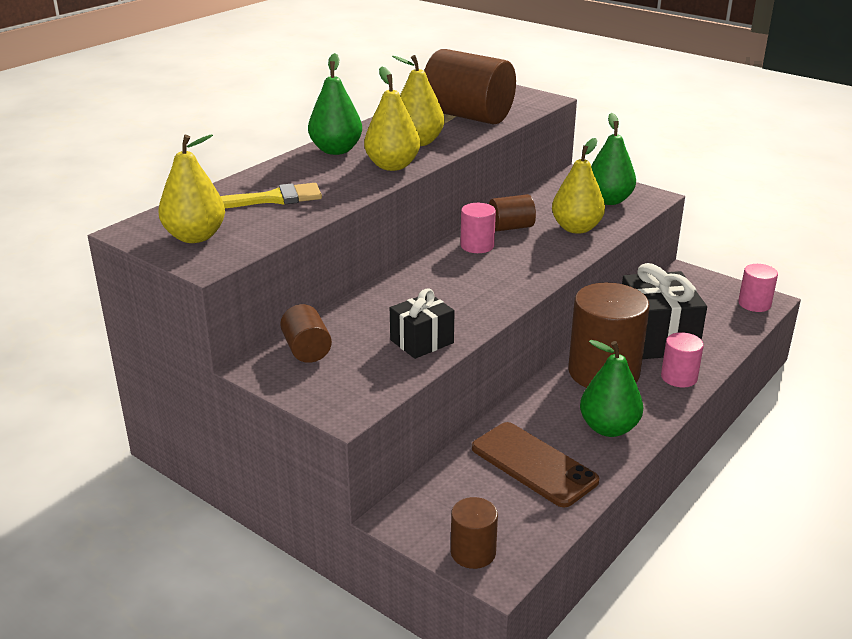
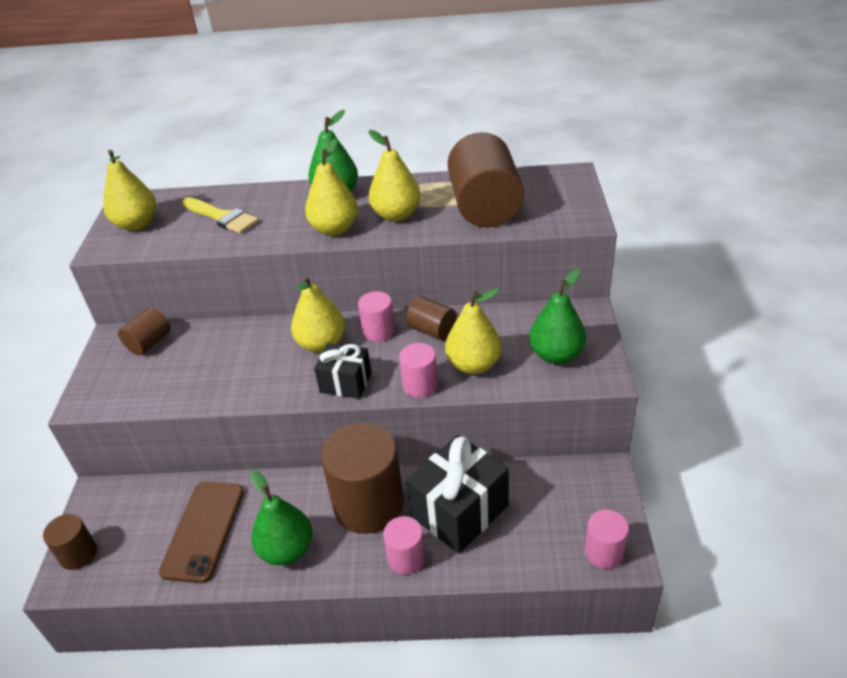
camera: 55 degrees right, 10 degrees up
(421, 341) = (201, 385): black gift -> black gift (345, 382)
(454, 272) = (321, 344): none -> yellow pear
(570, 254) = (420, 385): none -> pink cylinder

